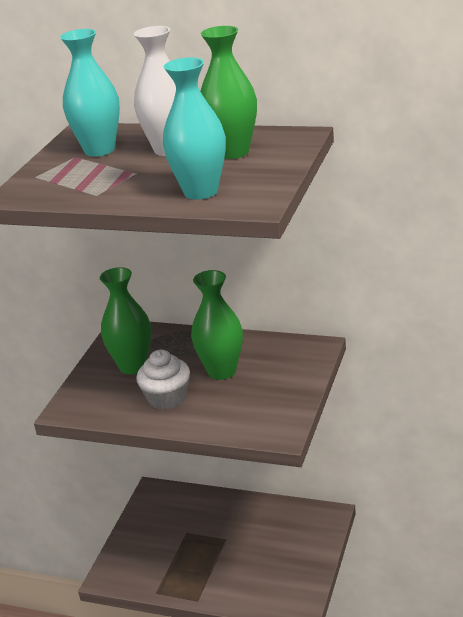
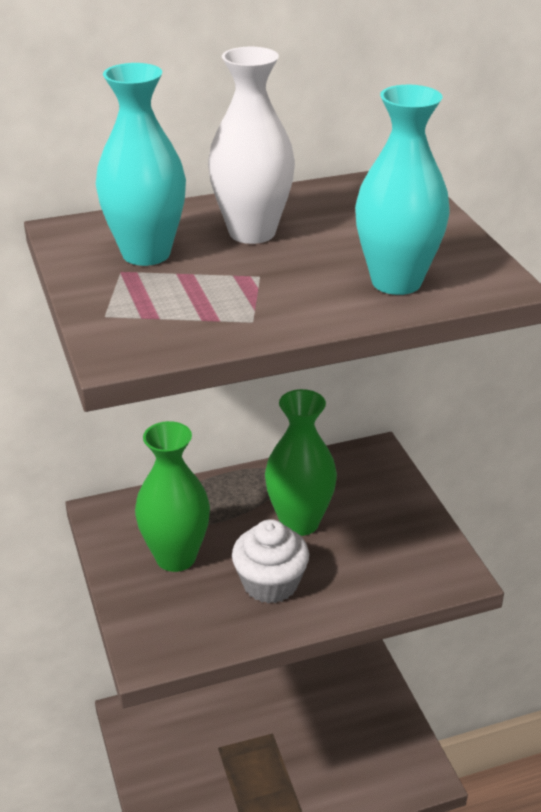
camera: 40 degrees left, 5 degrees up
(233, 152) = (347, 219): green vase -> none

